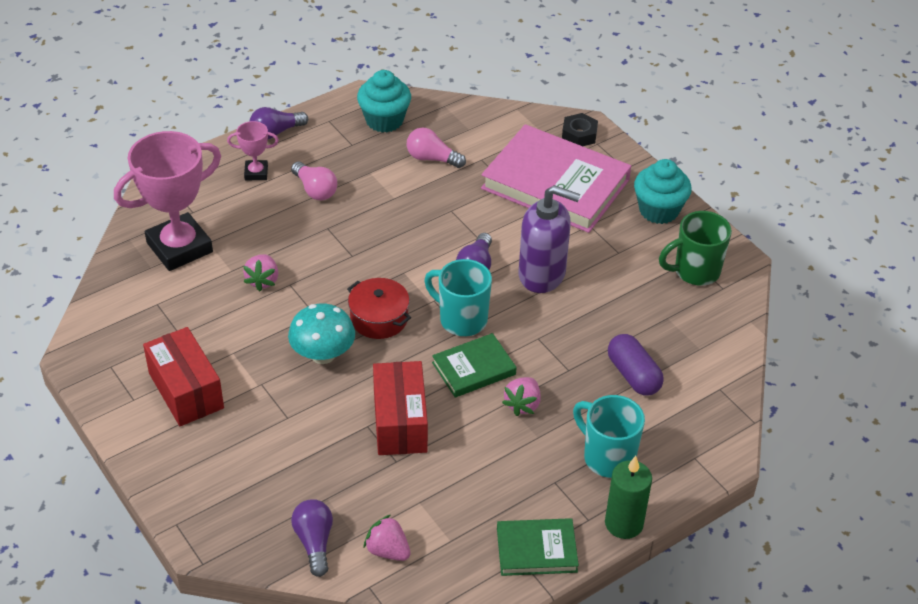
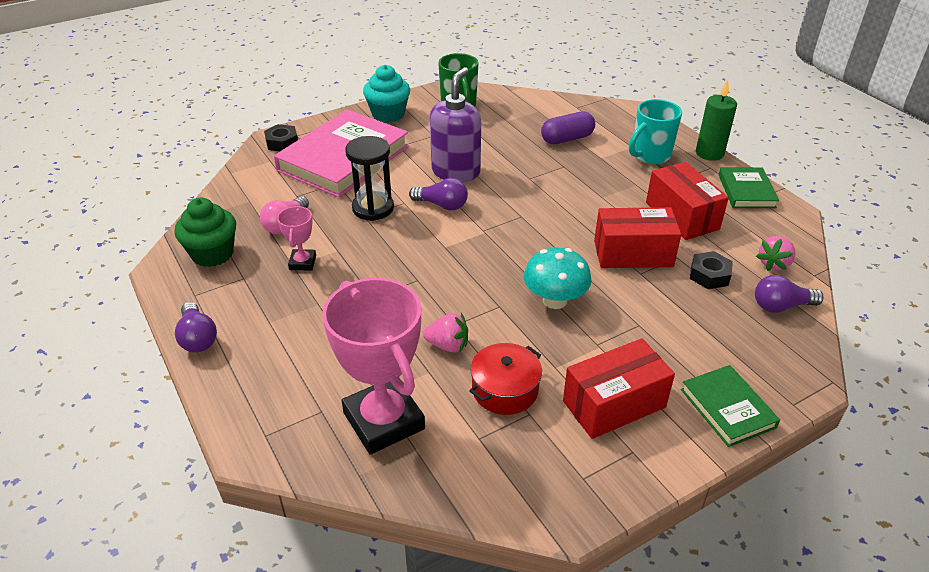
camera: 85 degrees left, 5 degrees down
(256, 173) = (266, 354): pink trophy -> pink trophy (302, 263)
(315, 190) = (310, 305): pink light bulb -> none
(365, 485) = (709, 275): none -> black nut
(379, 318) = (506, 263): red pot -> red pot (505, 390)
(384, 120) = (212, 254): turquoise cupcake -> green cupcake
(461, 319) = (508, 215): turquoise mug -> none
(465, 215) = (373, 208): none -> black hourglass
(474, 368) = (566, 211): green book -> green book (727, 408)
(475, 475) = (682, 216): none -> red box
(522, 404) = (603, 189): pink strawberry -> none

